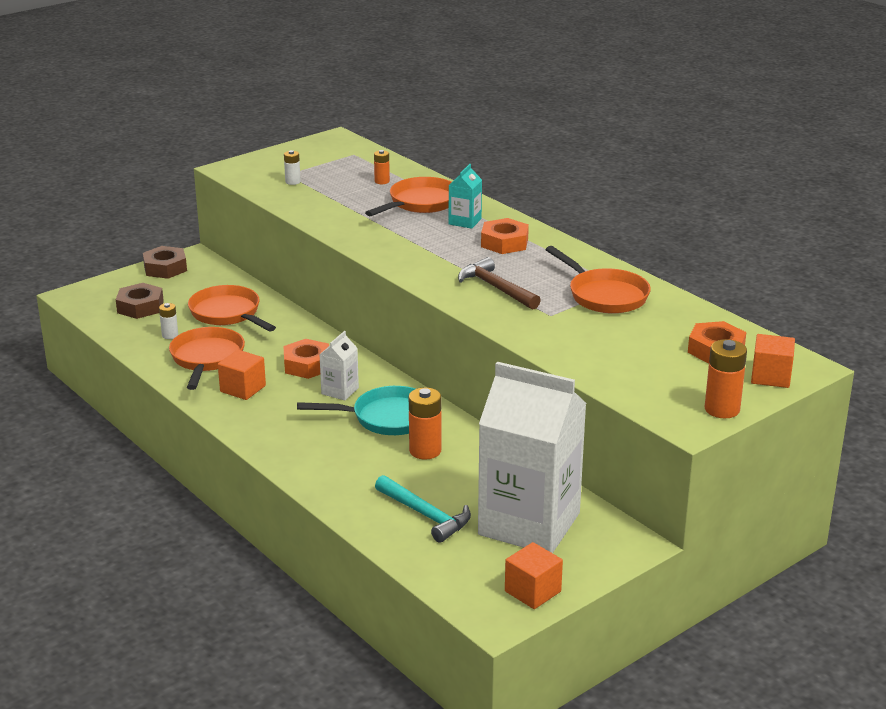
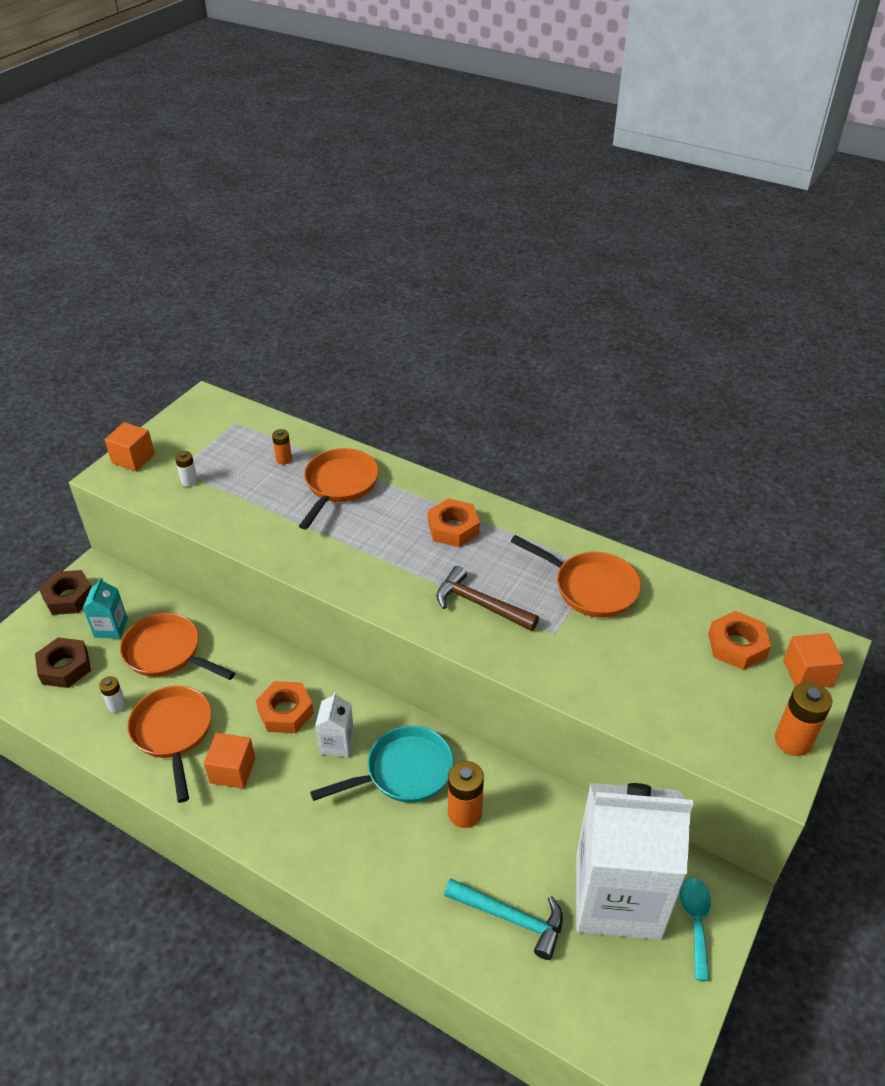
camera: 20 degrees left, 15 degrees up
(465, 221) = (398, 504): turquoise carton -> turquoise carton (111, 628)
(532, 591) = (671, 1006): orange cube -> orange cube (133, 458)
(590, 553) = (696, 922): none -> turquoise spoon

